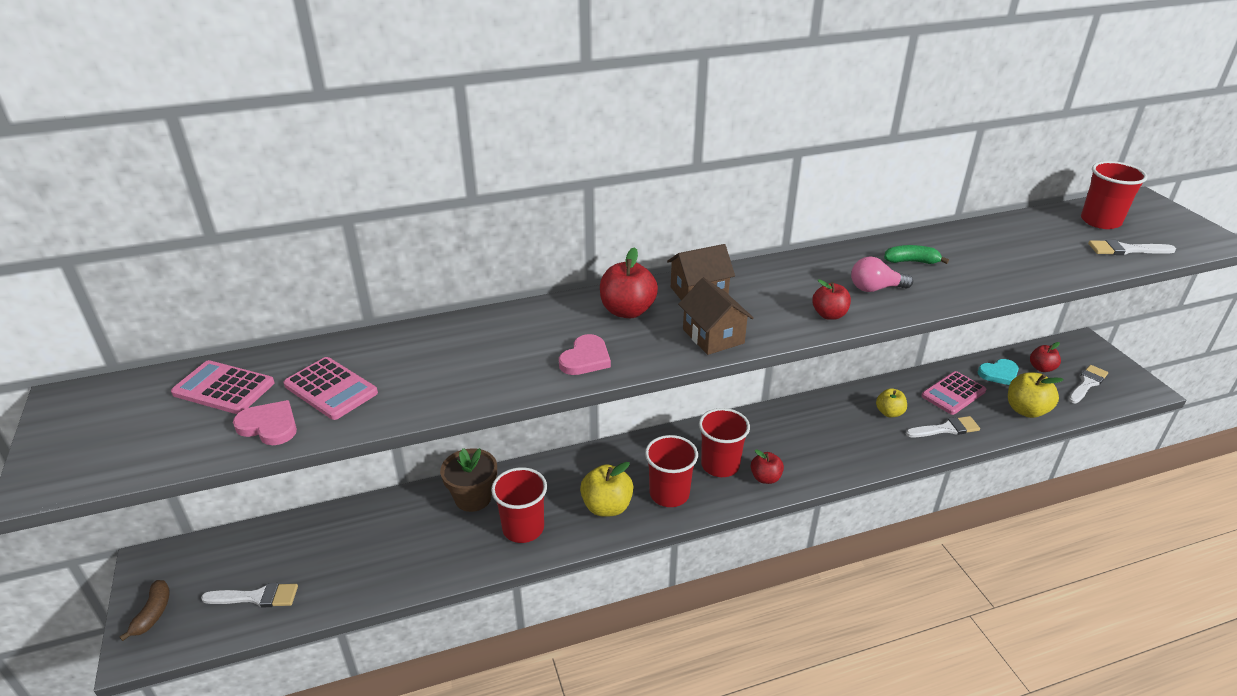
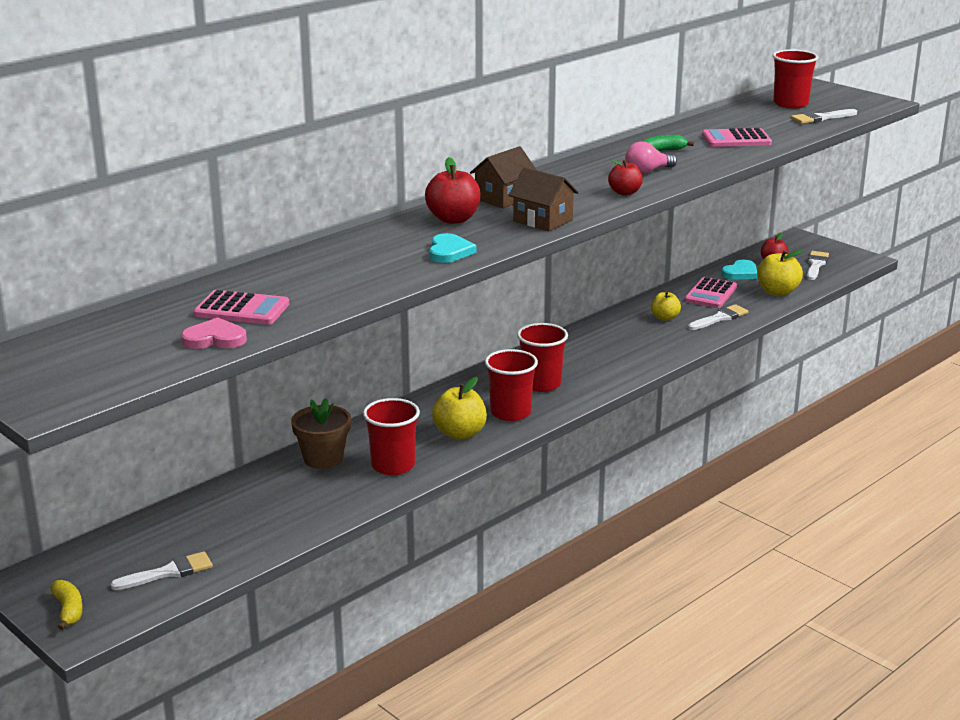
camera: 25 degrees left, 10 degrees down
(153, 613) = (68, 610): brown banana -> yellow banana
(224, 388) = (136, 328): pink calculator -> pink calculator (736, 139)
(585, 358) = (449, 251): pink heart -> turquoise heart
(765, 478) = (588, 383): red apple -> none

